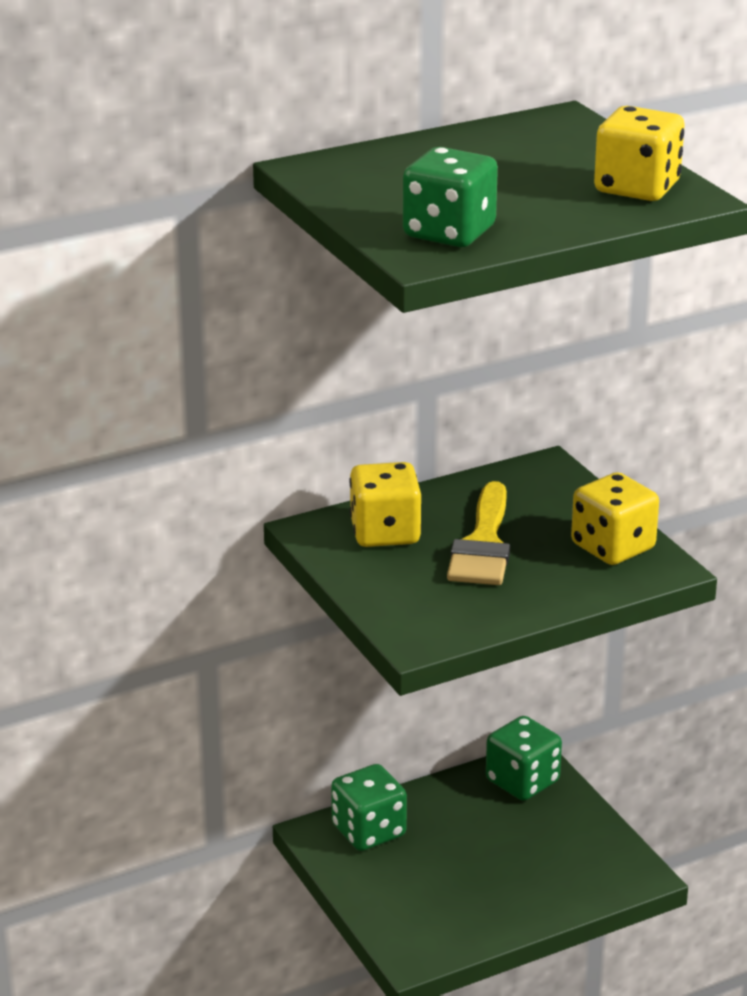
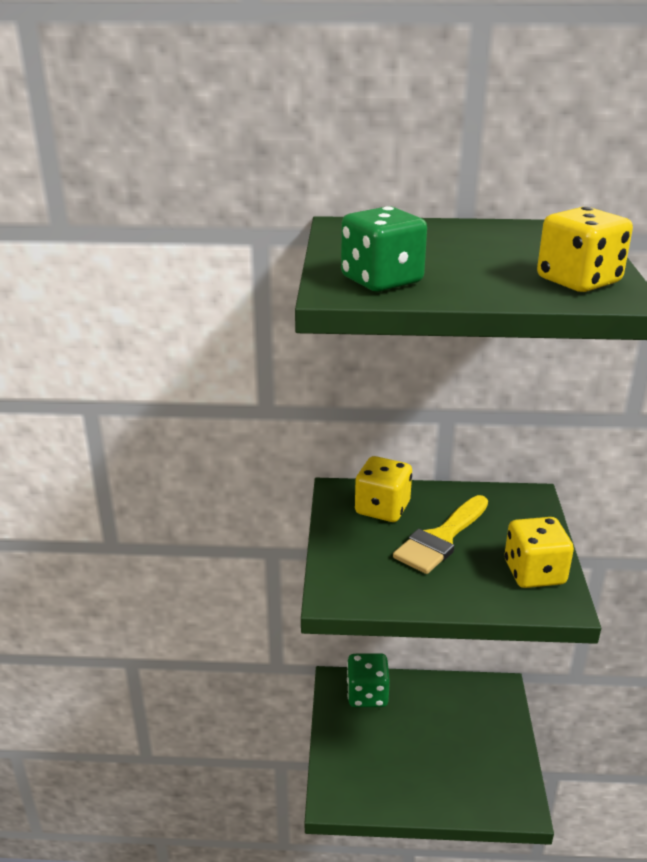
camera: 30 degrees right, 0 degrees up
(522, 781) = (486, 699): green dice -> none

